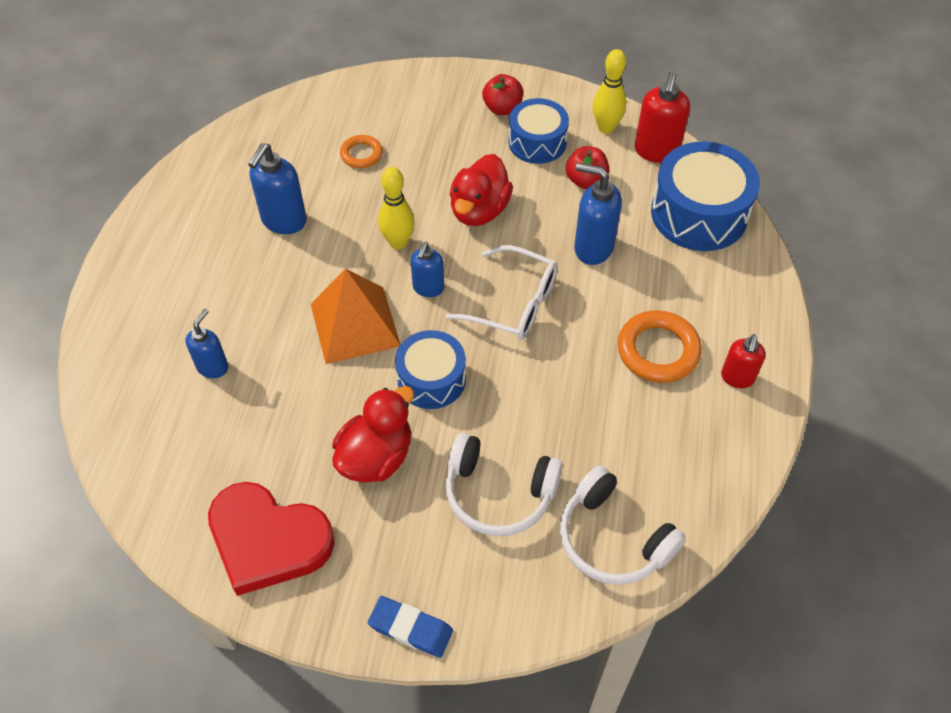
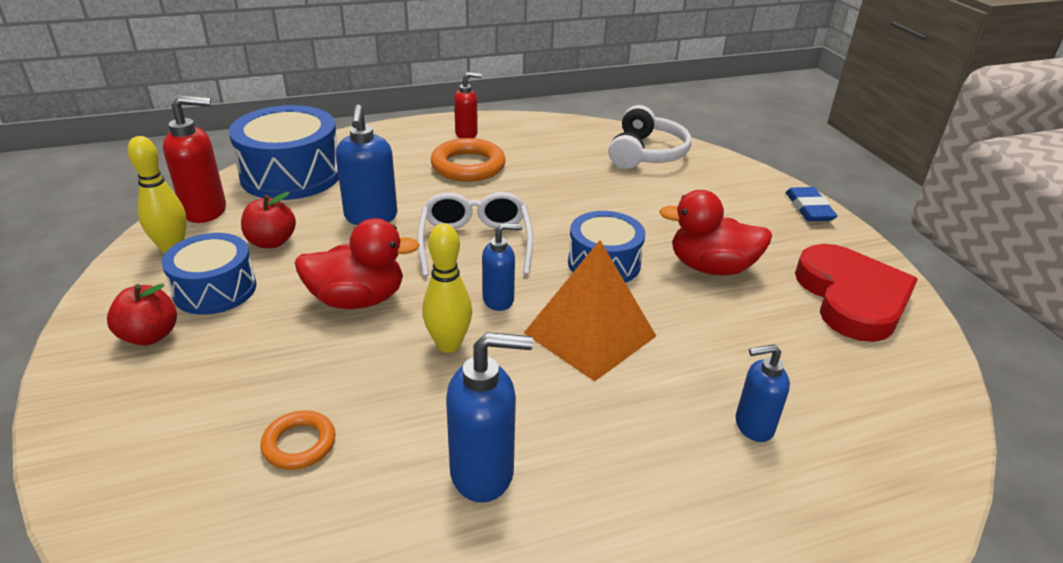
camera: 120 degrees left, 20 degrees down
(498, 493) = (668, 201): white headphones -> none

